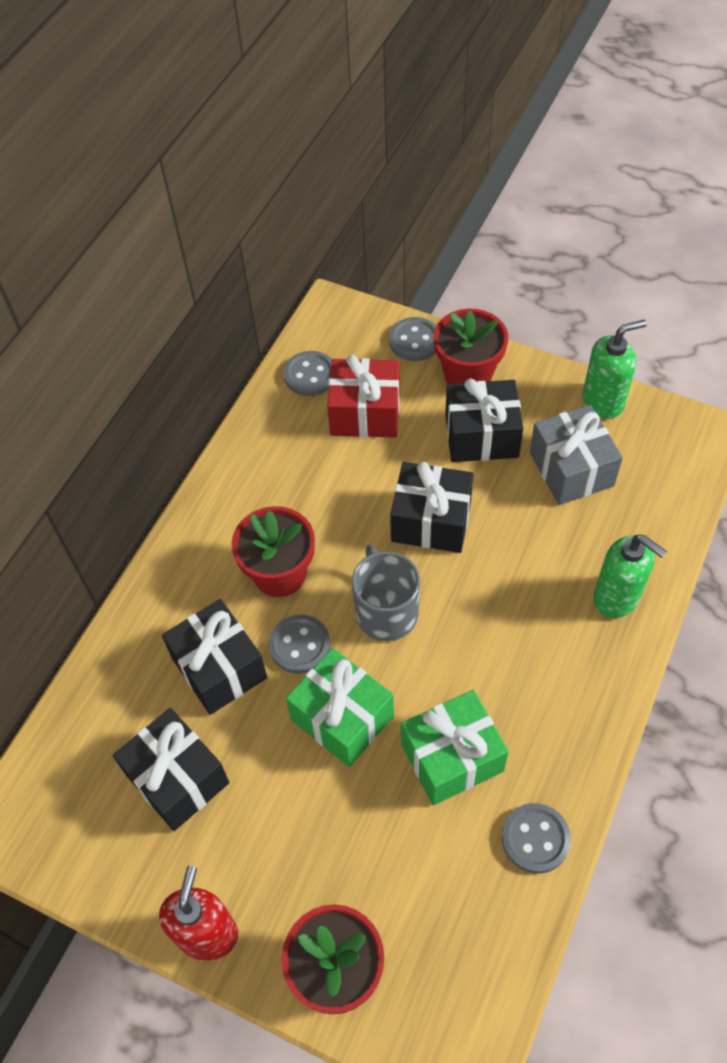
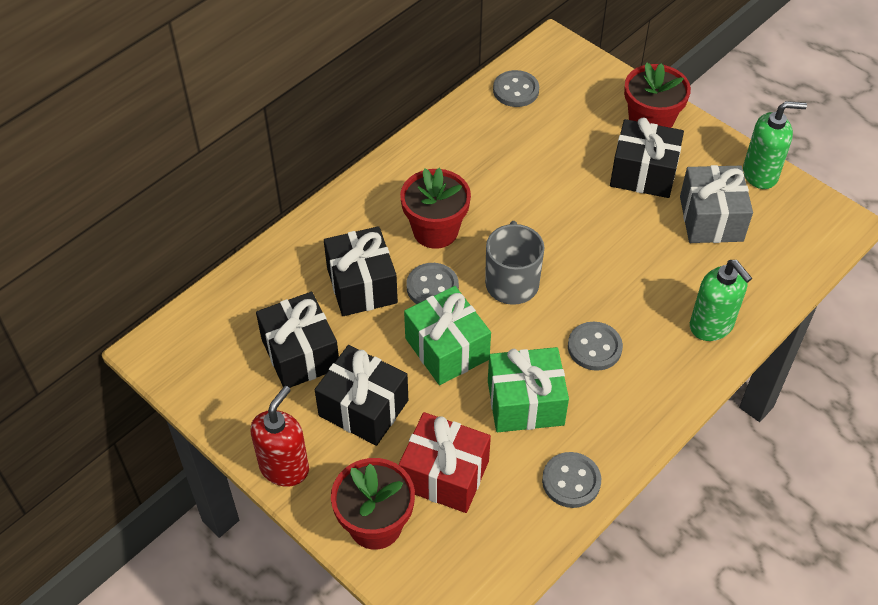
camera: 15 degrees right, 5 degrees down
(365, 413) = (551, 130): red gift -> red gift (444, 475)
(414, 341) = (614, 86): grey button -> grey button (594, 347)
(431, 521) = (575, 226): black gift -> black gift (363, 408)

